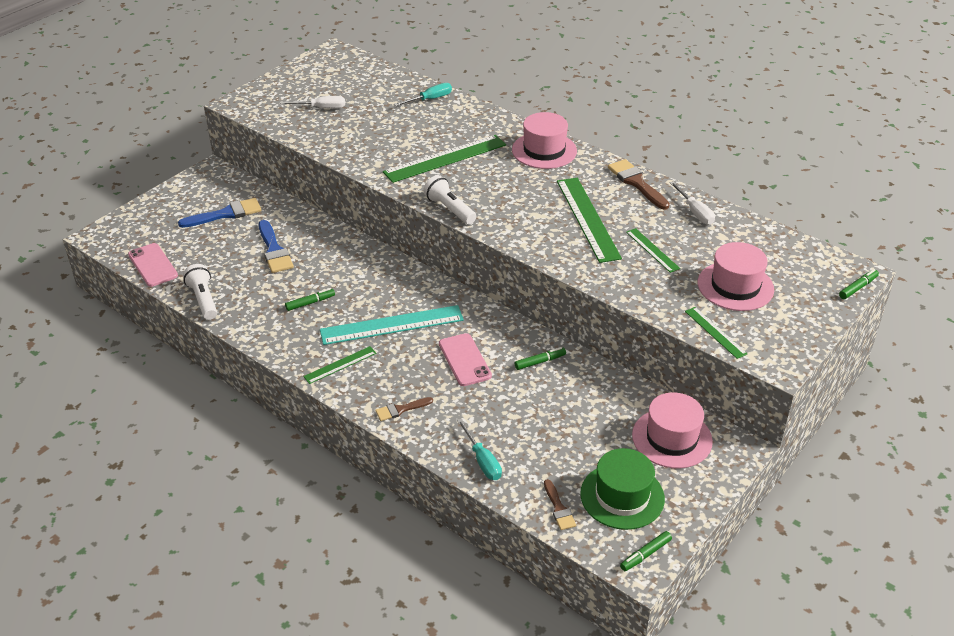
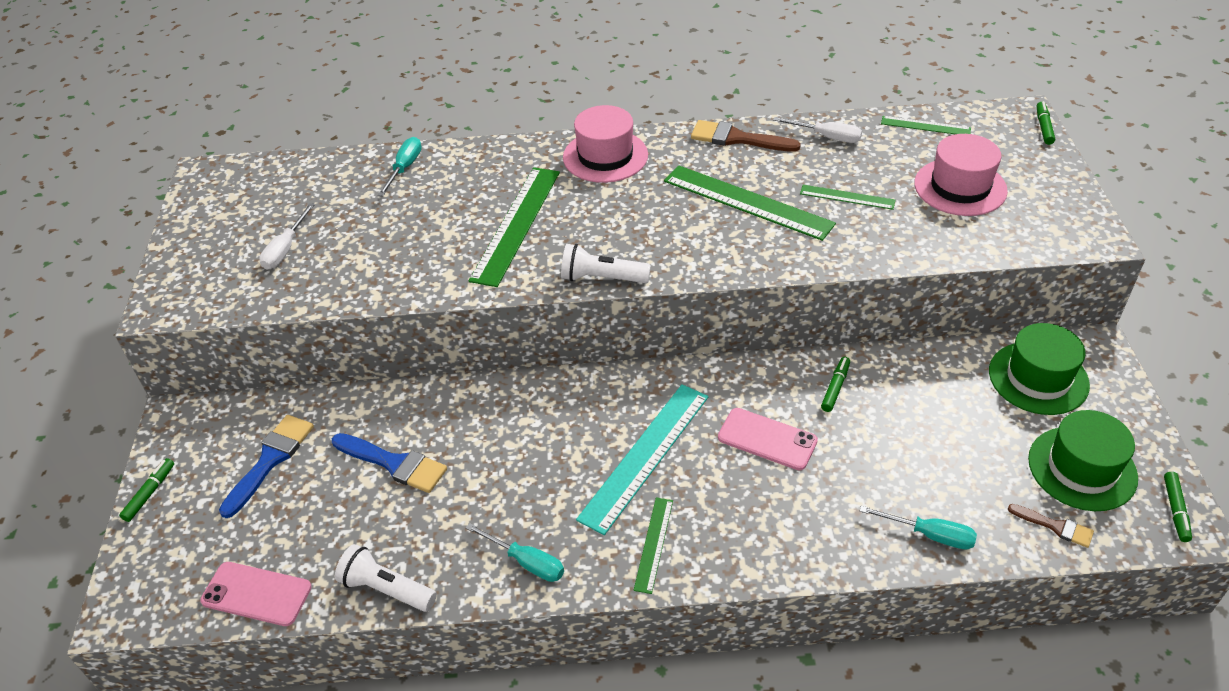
camera: 40 degrees left, 5 degrees up
(274, 331) = (526, 562): none -> turquoise screwdriver
(310, 303) = (522, 496): green marker -> green marker (150, 493)
(321, 108) = (286, 249): white screwdriver -> white screwdriver turned 150 degrees clockwise
(400, 409) = (783, 544): brown brush -> none
(672, 438) = (1038, 378): pink hat -> green hat
(715, 332) = (1010, 242): green ruler -> green ruler (925, 126)

